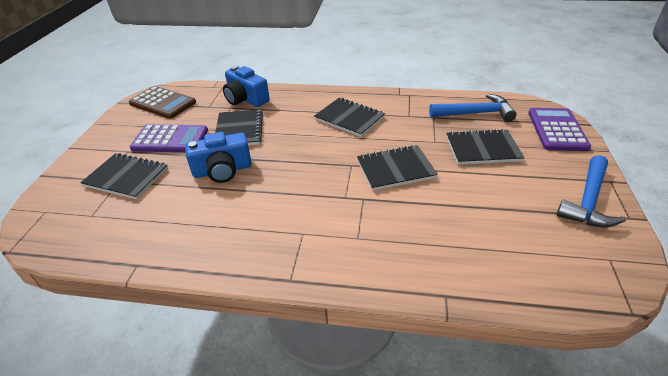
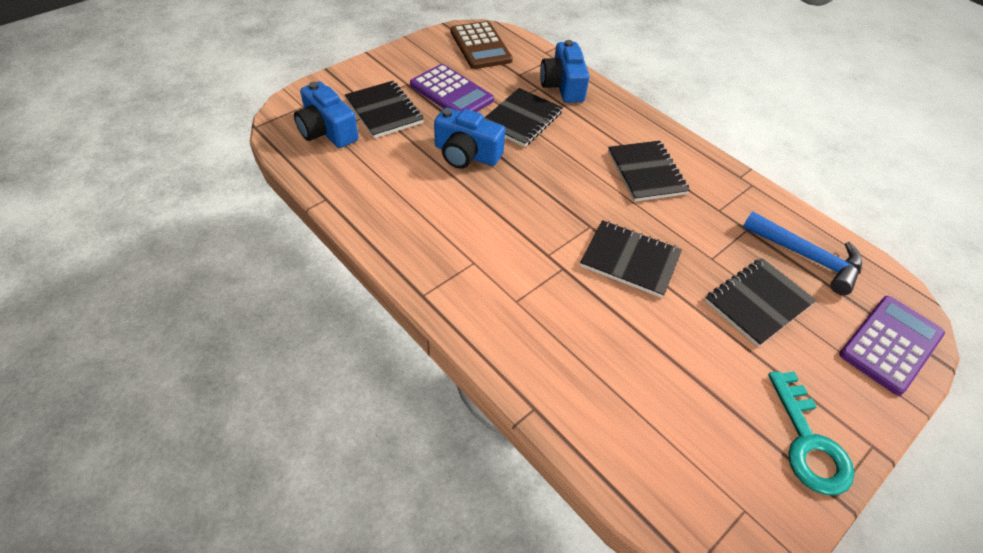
camera: 35 degrees right, 10 degrees up
(87, 216) = (327, 131): none -> blue camera
(482, 149) = (758, 303): black notebook -> black notebook turned 75 degrees counterclockwise
(588, 200) = (808, 443): blue hammer -> turquoise key

